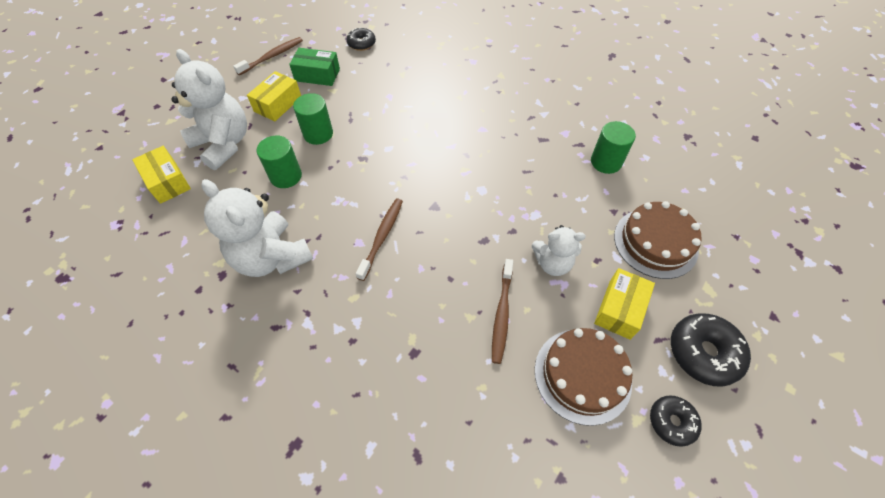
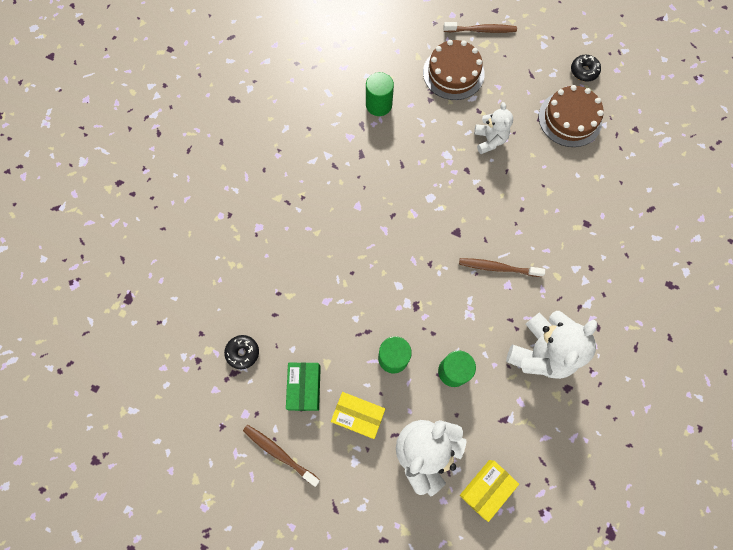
camera: 100 degrees left, 15 degrees up
(502, 314) = (541, 170): brown toothbrush -> brown toothbrush (481, 30)
(619, 309) = (515, 97): yellow box -> none
(703, 353) = (533, 51): black donut -> none

